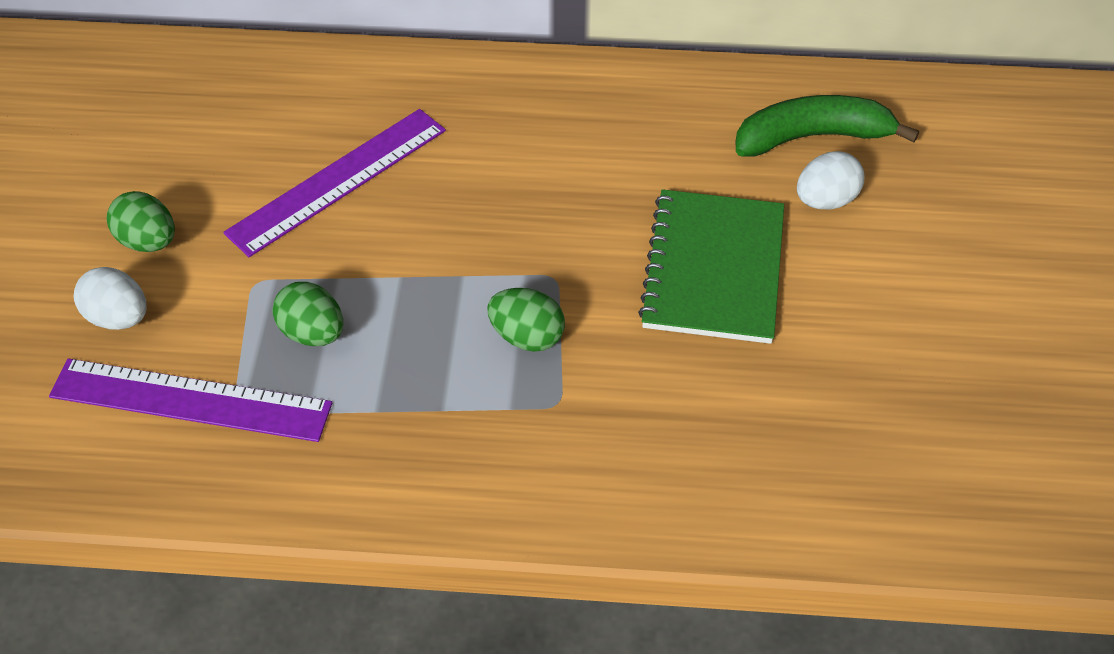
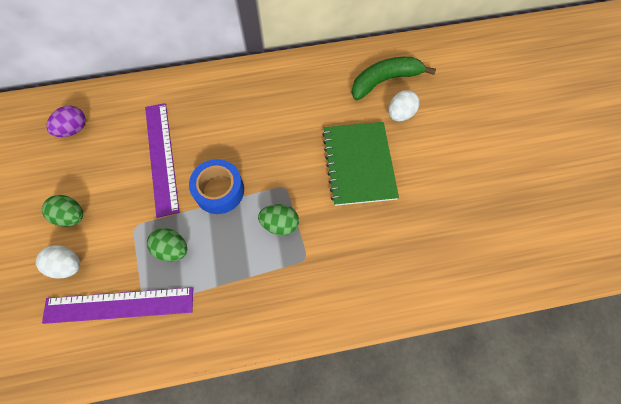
camera: 15 degrees left, 15 degrees up
(193, 104) = (74, 129): none -> purple egg
(338, 180) = (161, 157): purple ruler -> purple ruler turned 45 degrees counterclockwise
(429, 257) = (219, 191): none -> blue tape

